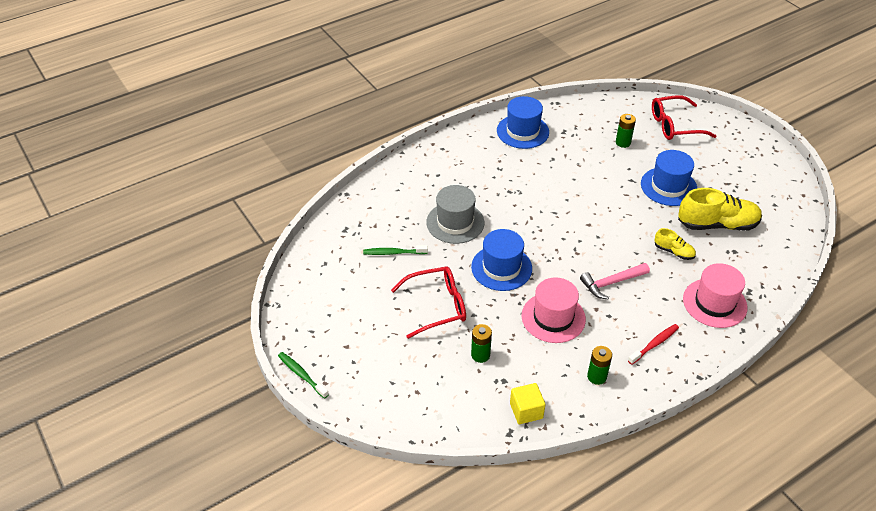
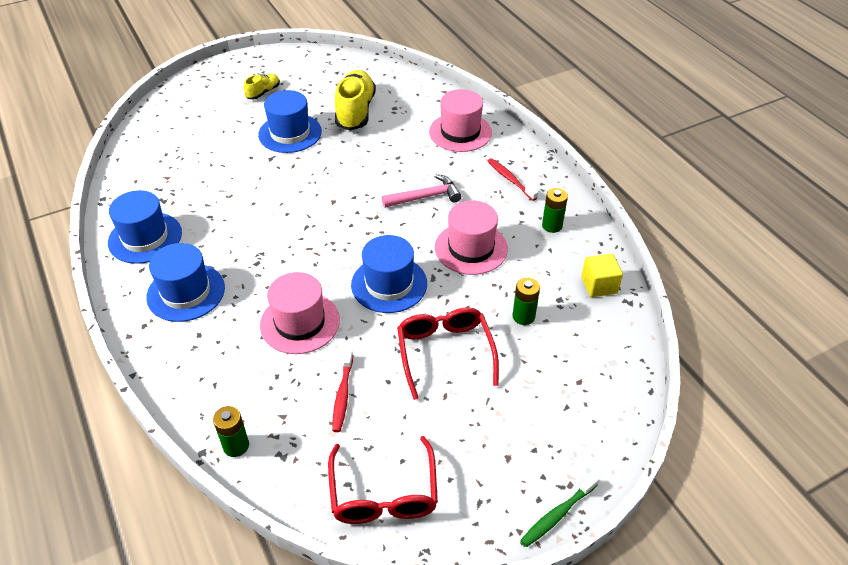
camera: 85 degrees left, 0 degrees up
(394, 253) = (343, 394): green toothbrush -> red toothbrush
(455, 222) = (300, 322): grey hat -> pink hat
(474, 161) = (186, 292): none -> blue hat
(611, 283) = (425, 197): pink hammer -> pink hammer turned 90 degrees counterclockwise
(623, 142) = (205, 155): green battery -> green battery (236, 446)
(673, 251) = (388, 146): yellow shoe -> yellow shoe (263, 92)
(674, 125) = (192, 112): red glasses -> red glasses (384, 494)

